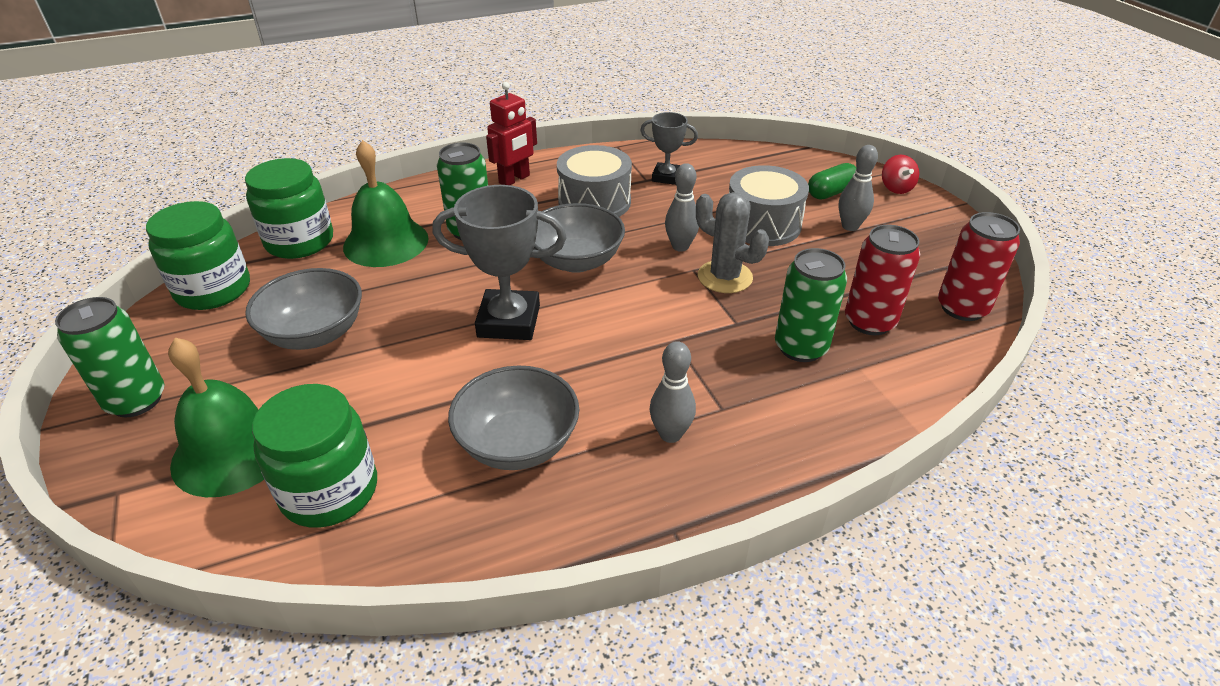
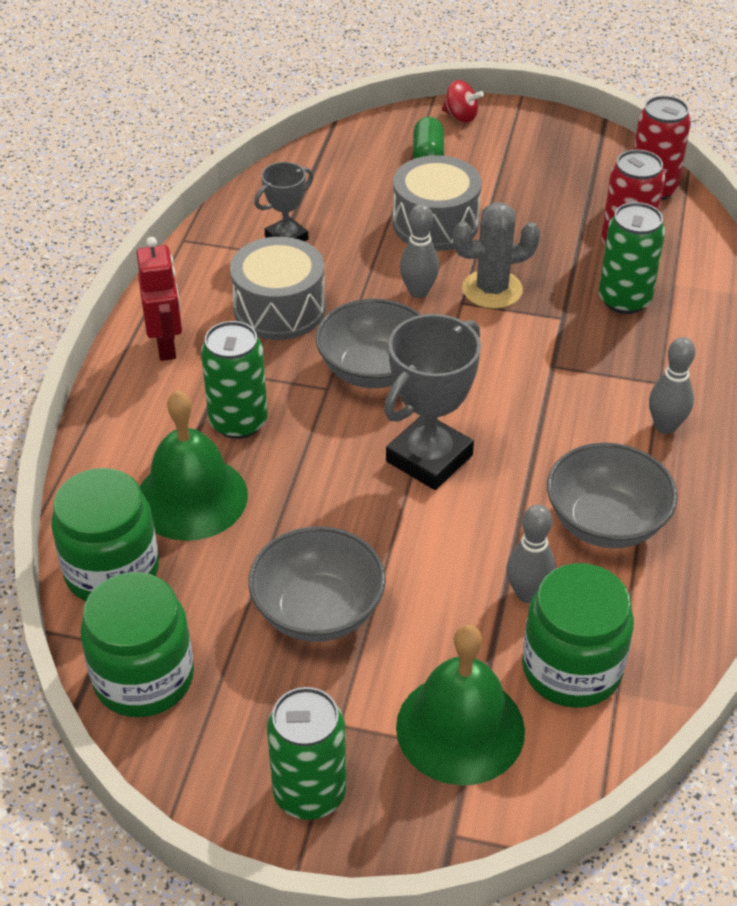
camera: 55 degrees left, 5 degrees up
(850, 226) = (490, 177): grey bowling pin -> grey bowling pin (527, 594)

